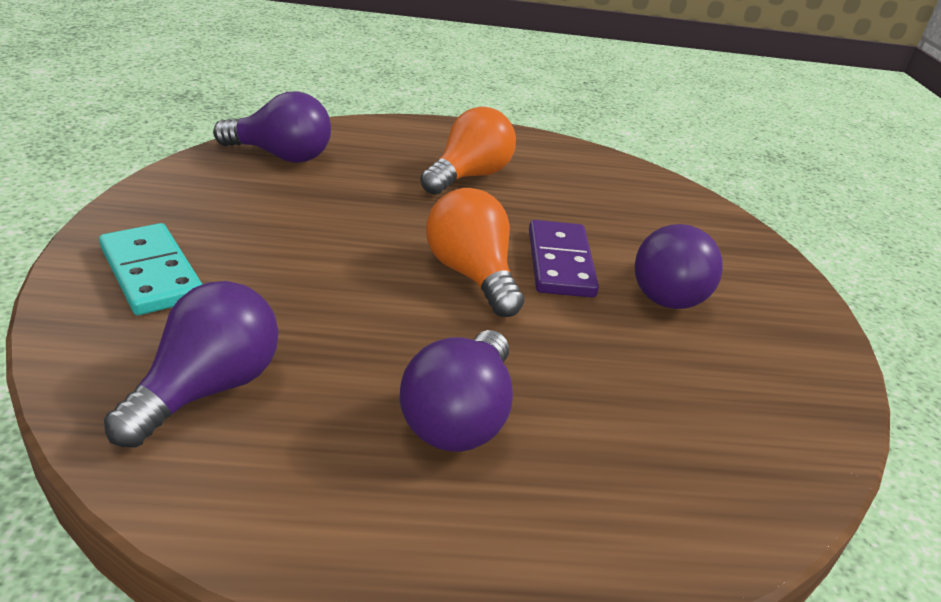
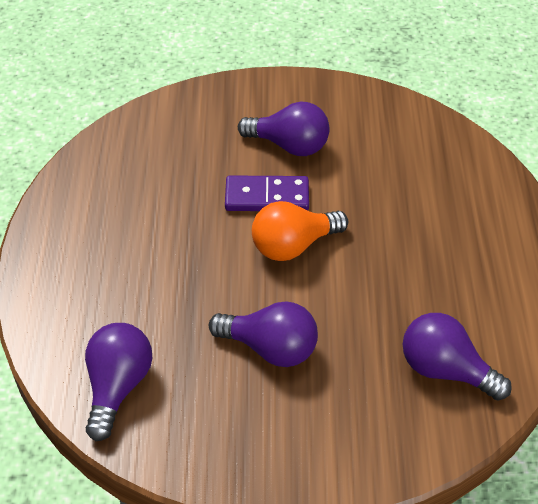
camera: 85 degrees left, 15 degrees up
(151, 273) = (333, 433): turquoise domino -> none
(459, 417) = (436, 252): purple light bulb -> purple light bulb (270, 348)
(468, 176) = (139, 246): orange light bulb -> none

